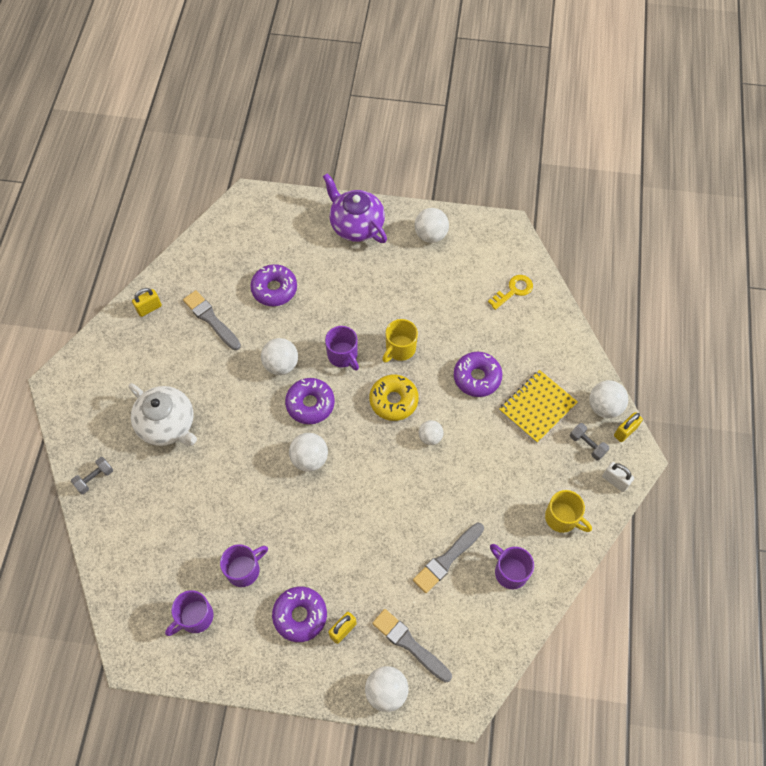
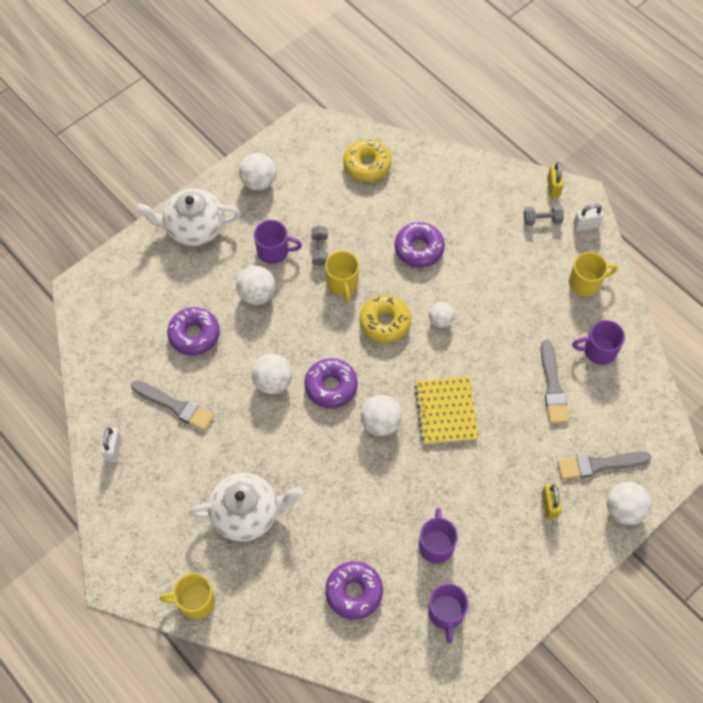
camera: 50 degrees left, 0 degrees up
(78, 442) = (195, 601): none -> yellow mug
(94, 478) = (244, 611): grey dumbbell -> grey dumbbell (320, 250)
(149, 308) = (114, 449): yellow padlock -> white padlock
(211, 319) = (175, 406): grey brush -> grey brush turned 150 degrees counterclockwise
(300, 615) = (511, 529): purple donut -> purple donut (354, 592)
(343, 355) = (309, 329): purple mug -> purple mug (274, 251)
(356, 225) = (194, 228): purple teapot -> white teapot
(513, 290) = (367, 165): yellow key -> yellow donut
(537, 407) = (482, 228): yellow notebook -> yellow notebook (446, 411)
(604, 407) = (521, 184): white ball -> white ball (257, 294)

